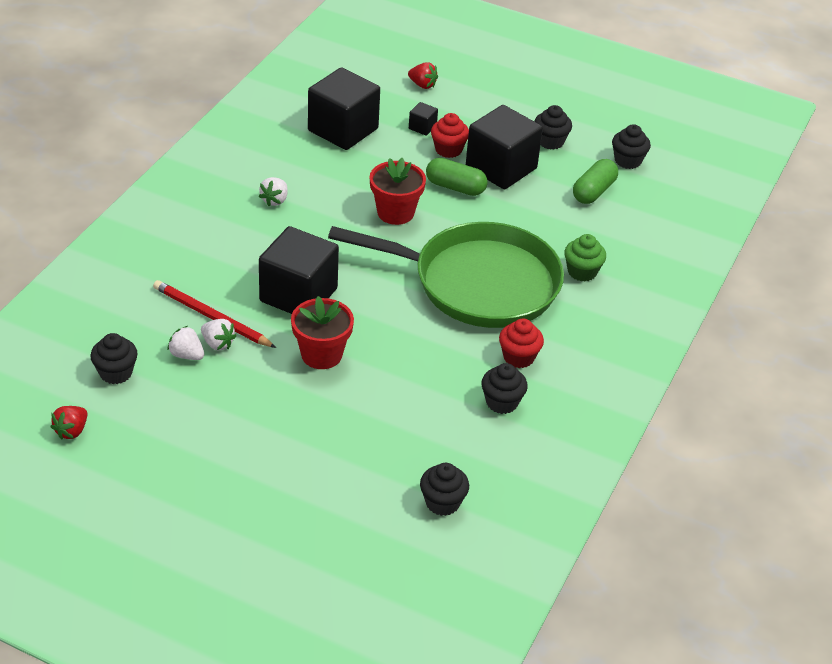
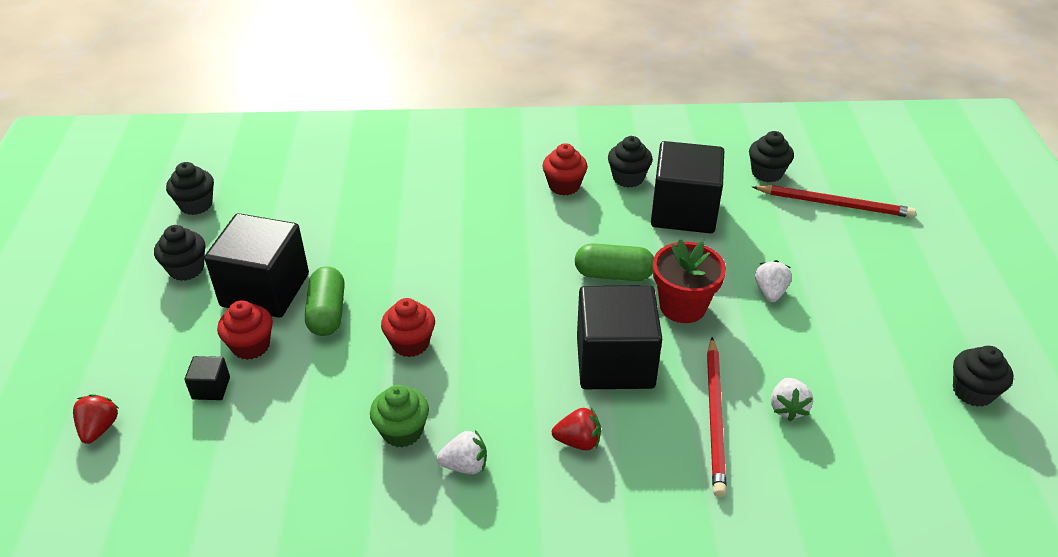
camera: 115 degrees left, 0 degrees up
(71, 431) = (978, 443): red strawberry -> red strawberry (578, 441)
(116, 373) = (872, 454): black cupcake -> black cupcake (972, 391)
(217, 344) = (747, 391): white strawberry -> white strawberry (770, 292)
(343, 130) = (259, 467): black cube -> black cube (683, 211)
(363, 523) = (835, 204): none -> red pencil
(395, 213) = (410, 343): red flower pot -> red cupcake
(479, 283) = (482, 241): green pan -> none
(582, 272) = (411, 184): green cupcake -> green cupcake (402, 431)
(593, 192) = (270, 212): green capsule -> green capsule (613, 274)

